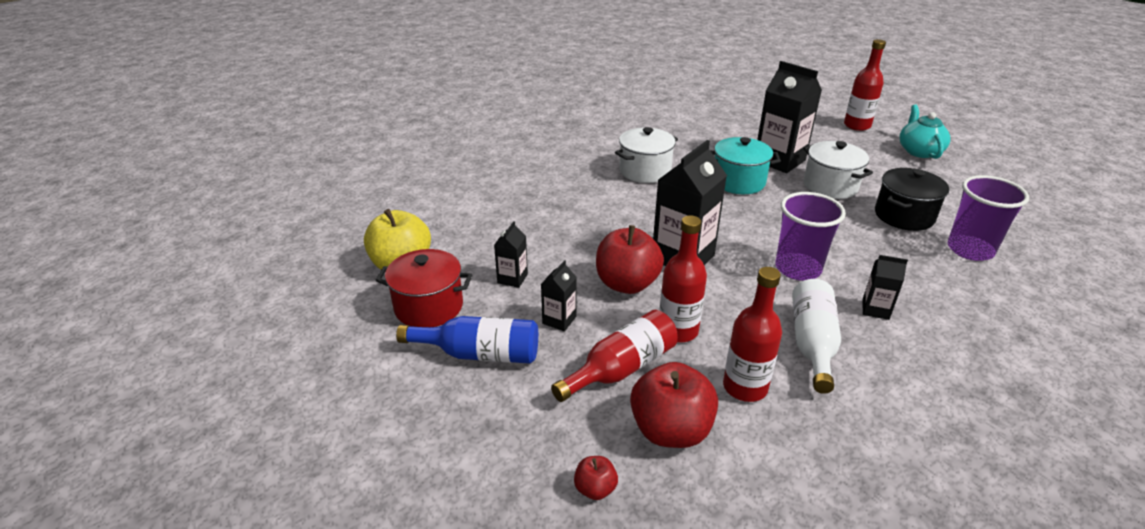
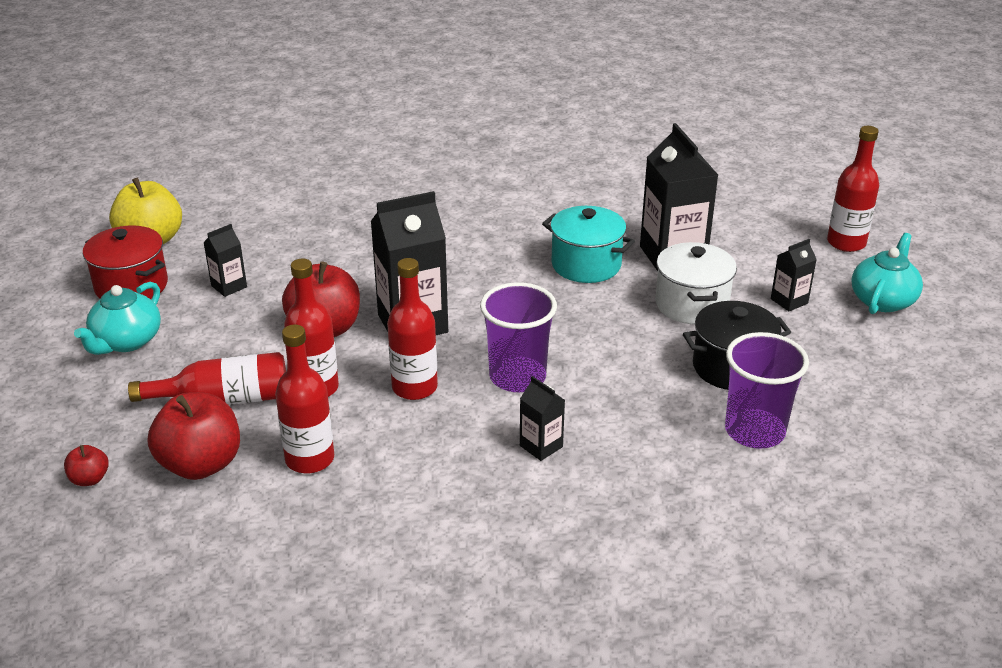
camera: 30 degrees right, 0 degrees up
(480, 354) = (126, 341): blue bottle -> turquoise teapot
(559, 320) = (224, 338): black carton -> black carton (789, 301)
(645, 171) = (496, 220): white pot -> none
(744, 302) = (414, 387): none -> red bottle
(812, 343) = (427, 449): white bottle -> none

